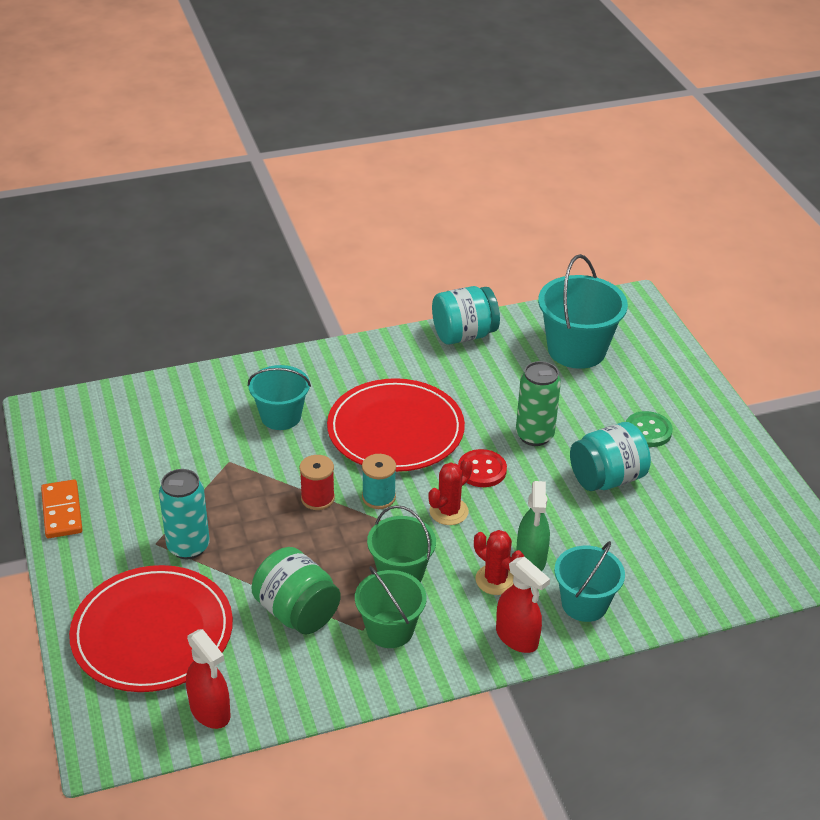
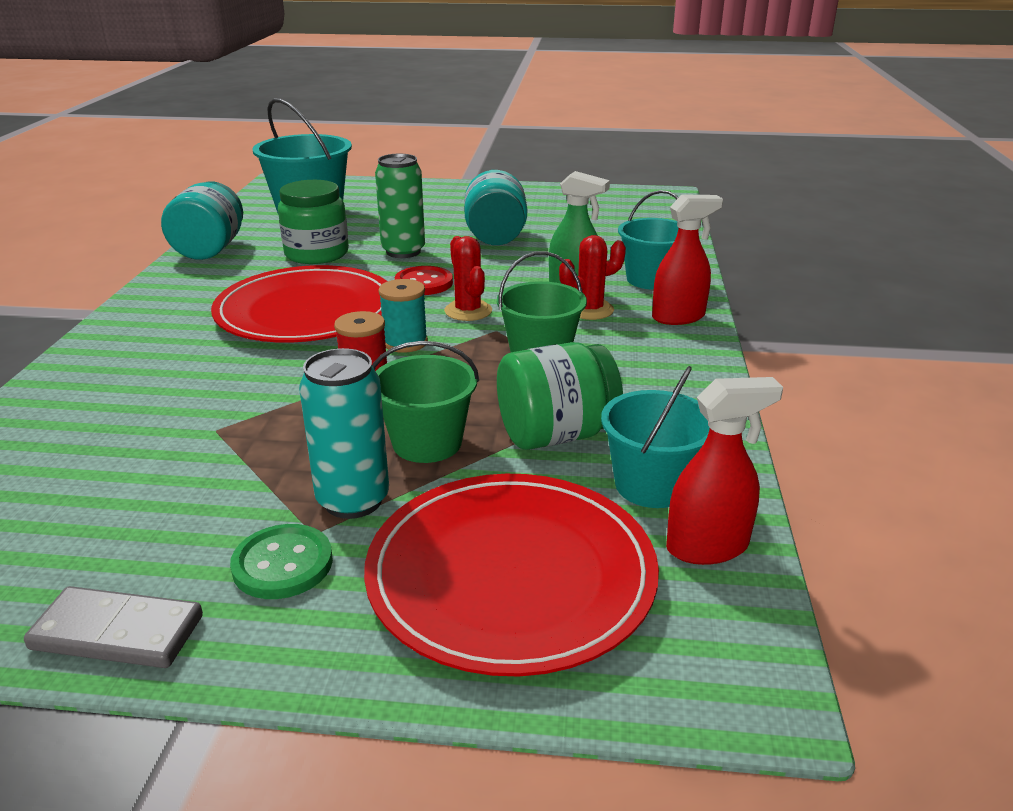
camera: 65 degrees left, 10 degrees down
(62, 511) = (118, 632): orange domino -> grey domino
(281, 416) = (182, 373): turquoise bucket -> turquoise bucket (652, 485)
(390, 629) = (626, 380): green bucket -> green bucket (427, 443)
(495, 391) = (317, 254): none -> green jar
(648, 431) = (452, 212): green button -> green button (282, 564)

